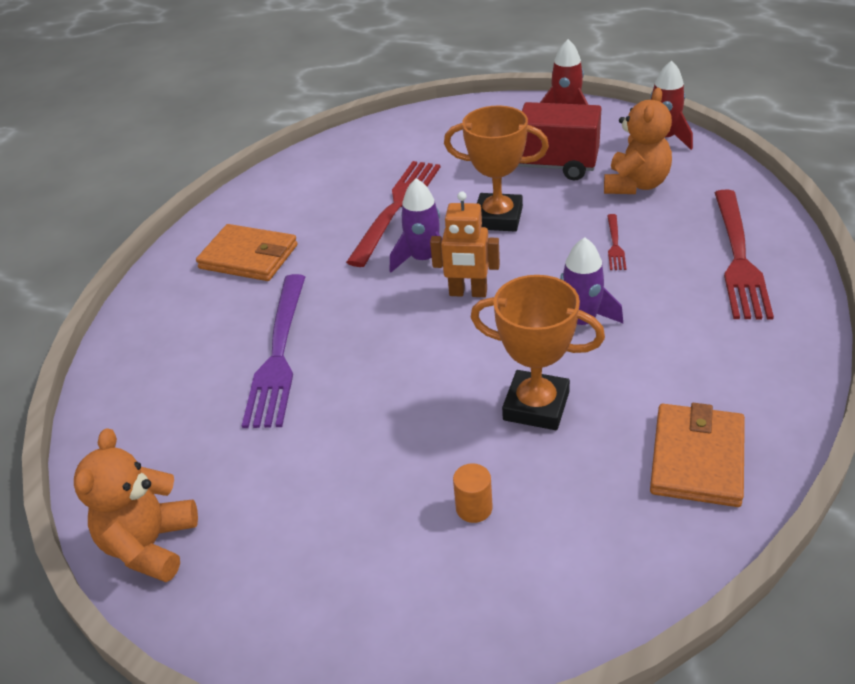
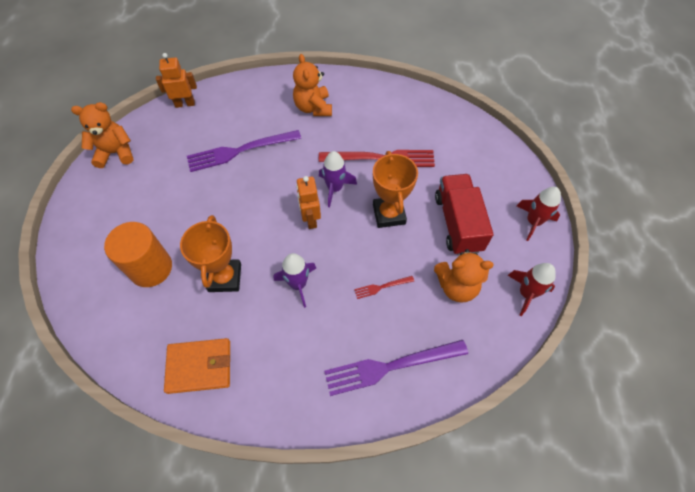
camera: 65 degrees right, 20 degrees up
(105, 417) = (185, 104): none -> orange robot
(249, 257) = (313, 108): orange wallet -> orange teddy bear
(474, 508) = (151, 268): orange cylinder -> orange cylinder, size x2.35
(738, 258) = (390, 366): red fork -> purple fork

